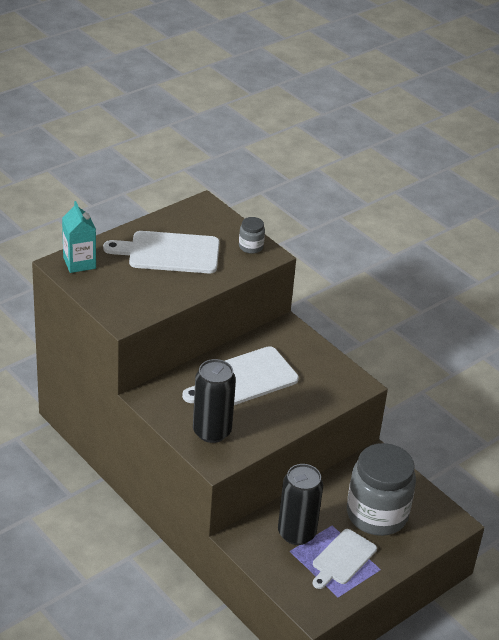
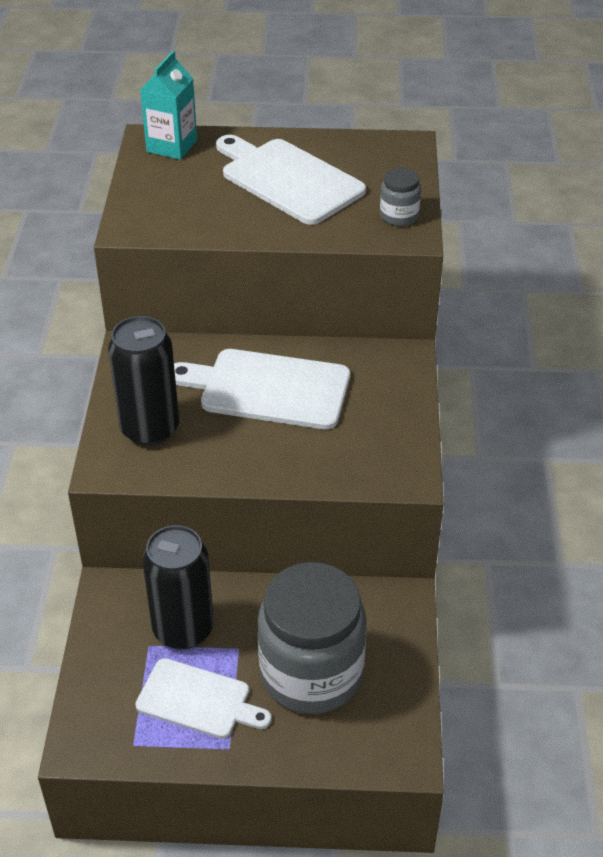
camera: 45 degrees right, 5 degrees up
(342, 559) = (198, 700): white cutting board -> white cutting board turned 150 degrees counterclockwise

